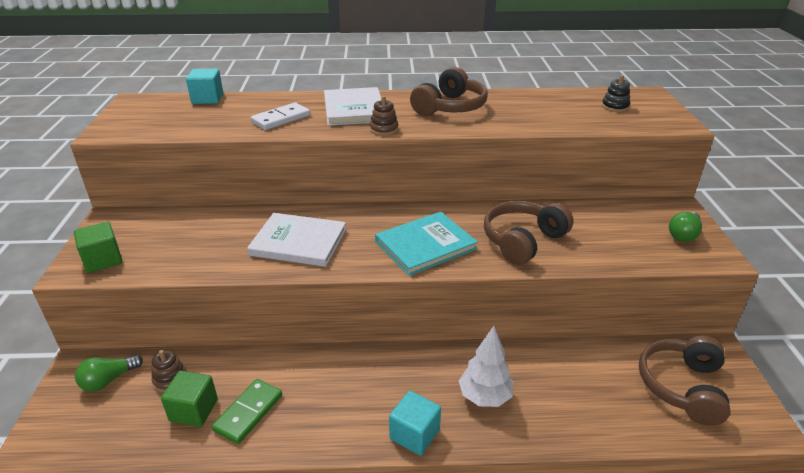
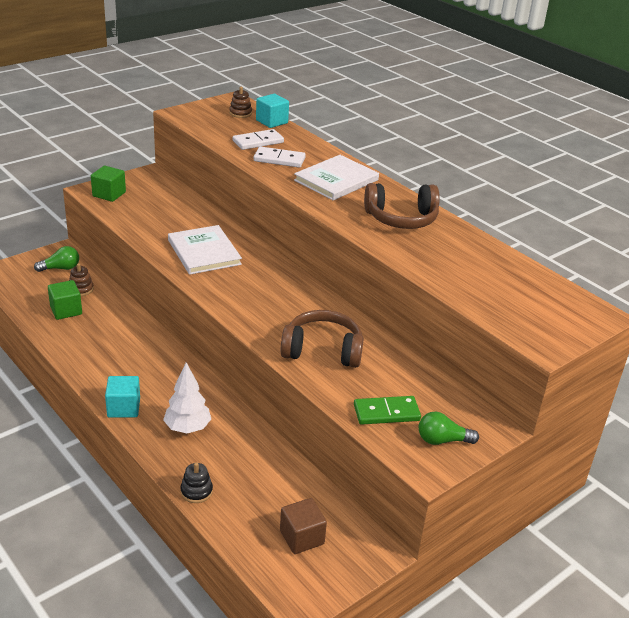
camera: 50 degrees right, 0 degrees up
(109, 380) = (60, 268): green light bulb -> green light bulb turned 150 degrees clockwise
(233, 117) = (258, 142): none -> white domino
(248, 412) = (82, 331): green domino -> green domino (386, 413)
(384, 129) = (318, 204): brown stacking toy -> brown stacking toy (240, 113)
(425, 245) = (261, 306): turquoise book -> none
(615, 106) = (532, 301): black stacking toy -> black stacking toy (196, 491)
(682, 387) = (302, 537): brown headphones -> brown cube

